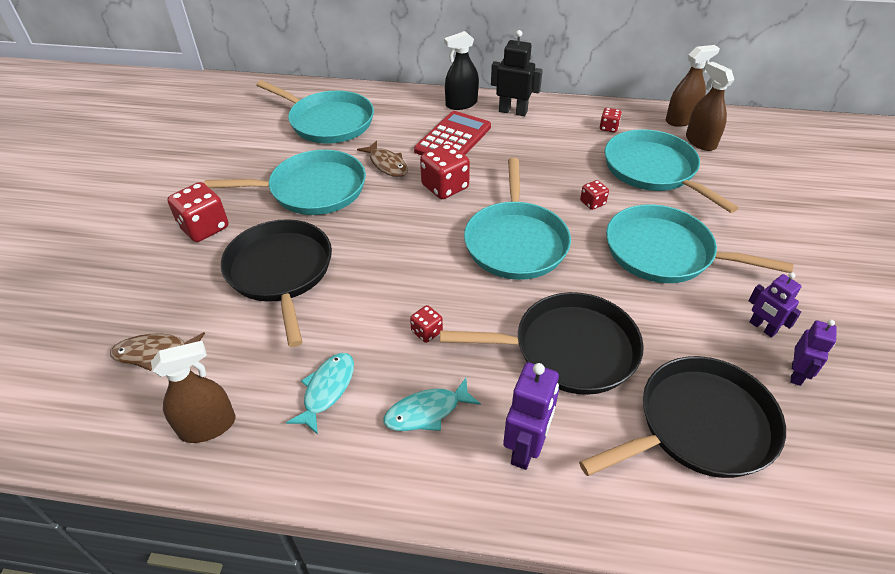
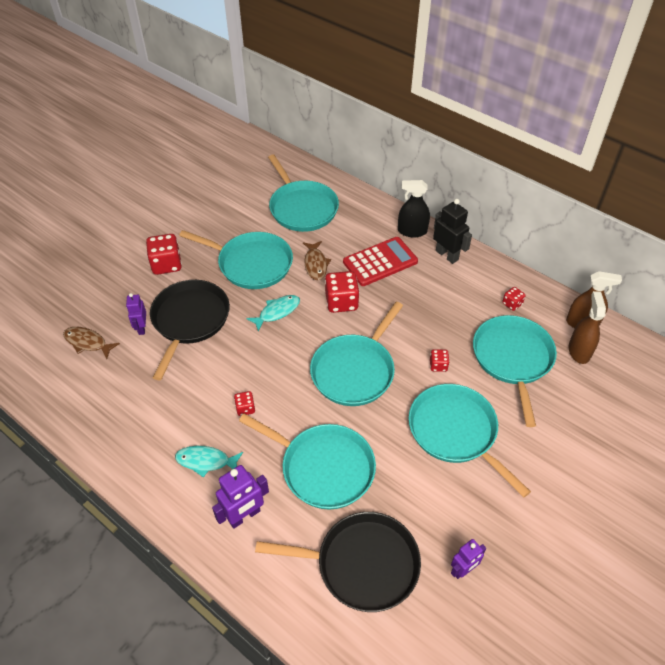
camera: 30 degrees right, 5 degrees up
(208, 426) = (86, 405): brown spray bottle -> none
(327, 390) = (161, 416): turquoise fish -> turquoise fish (277, 312)
(568, 349) = (323, 468): black pan -> turquoise pan
(762, 328) = (472, 525): purple robot -> purple robot (141, 328)

